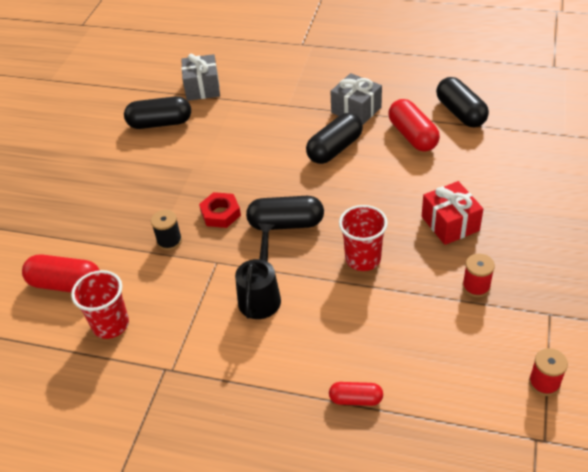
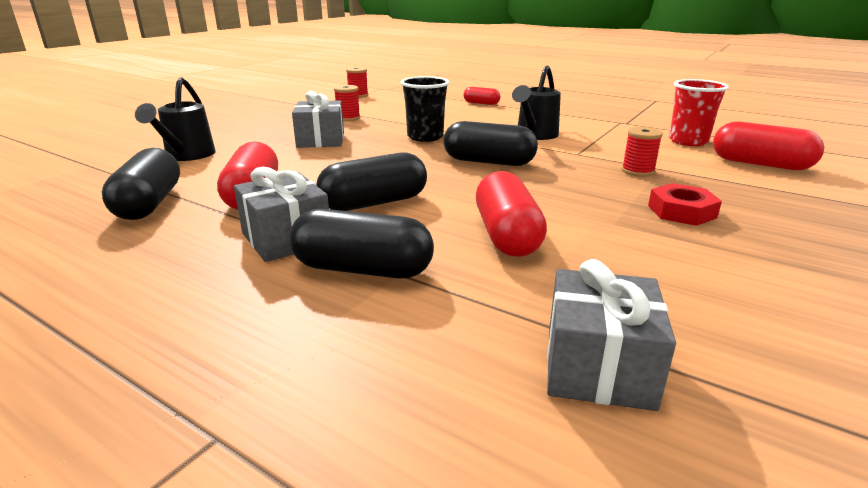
camera: 165 degrees left, 20 degrees down
(160, 123) = (703, 303): black capsule -> black capsule (362, 269)
(169, 241) = (638, 171): black spool -> red spool
(220, 213) = (569, 179): red nut -> red nut (681, 211)
(248, 142) = (506, 235): none -> red capsule
(363, 259) = (425, 137): red cup -> black cup
(450, 223) = (320, 140): red gift -> grey gift
(520, 165) = (187, 156): none -> black watering can

